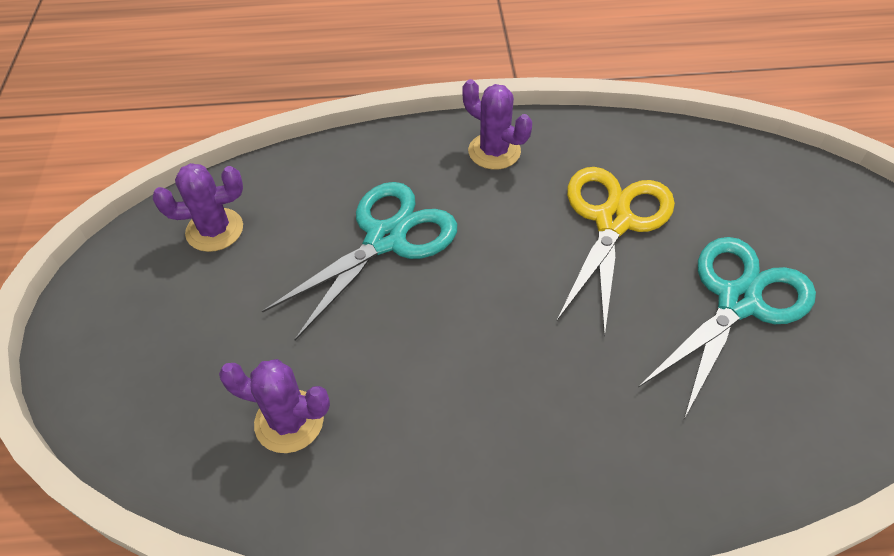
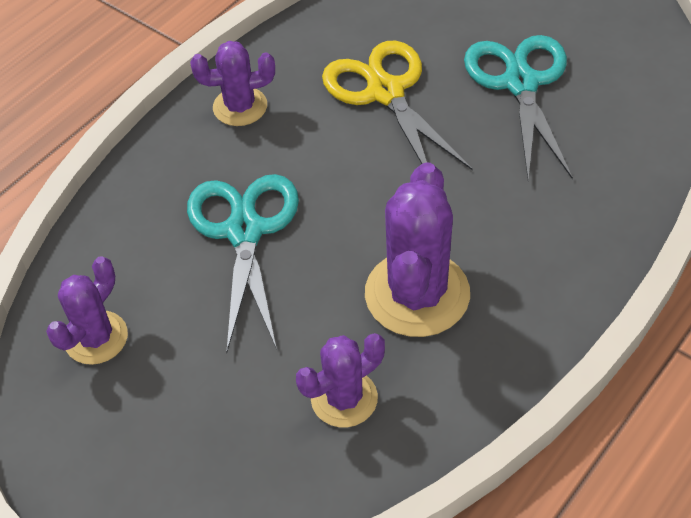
camera: 45 degrees left, 0 degrees up
(438, 395) = (417, 294): none -> purple cactus

